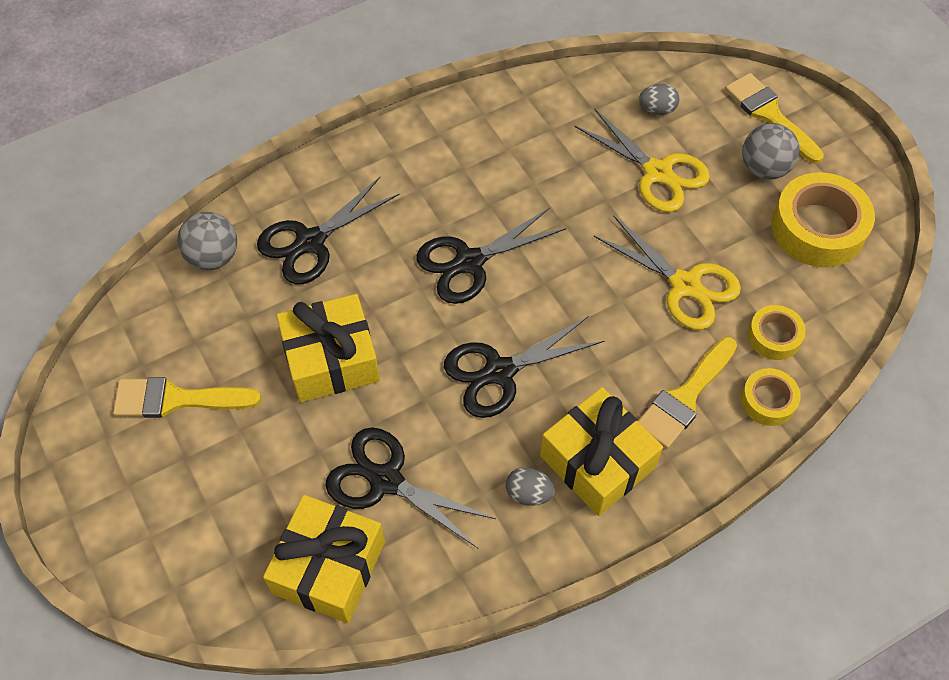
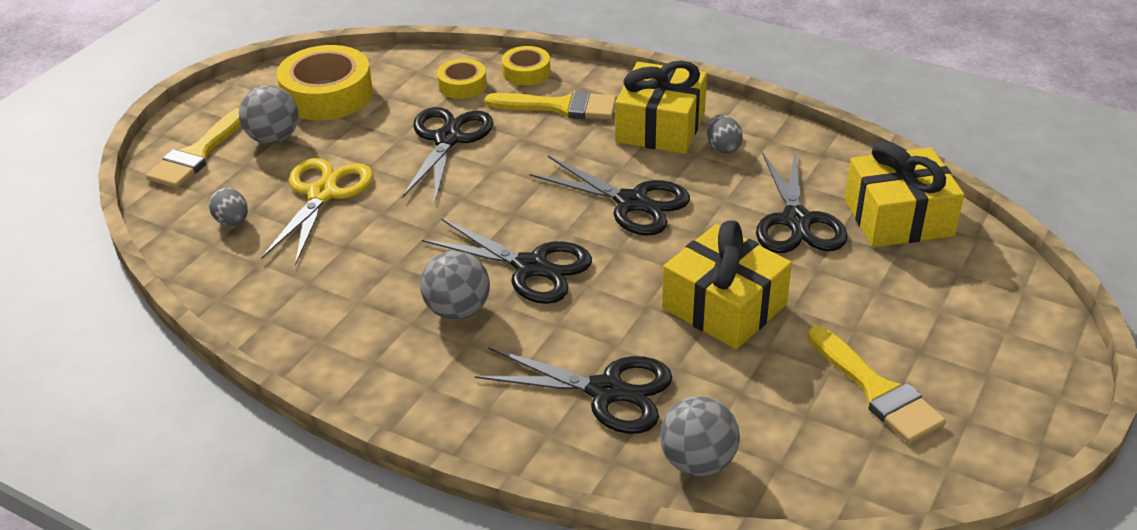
camera: 120 degrees left, 20 degrees down
(455, 198) = (457, 310): none -> grey ball
(685, 285) = (447, 139): yellow scissors -> black scissors

